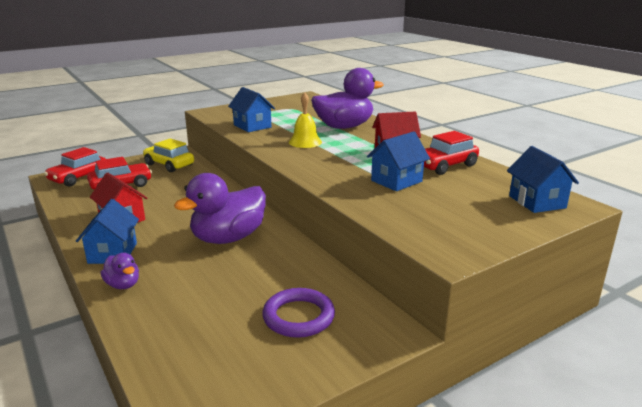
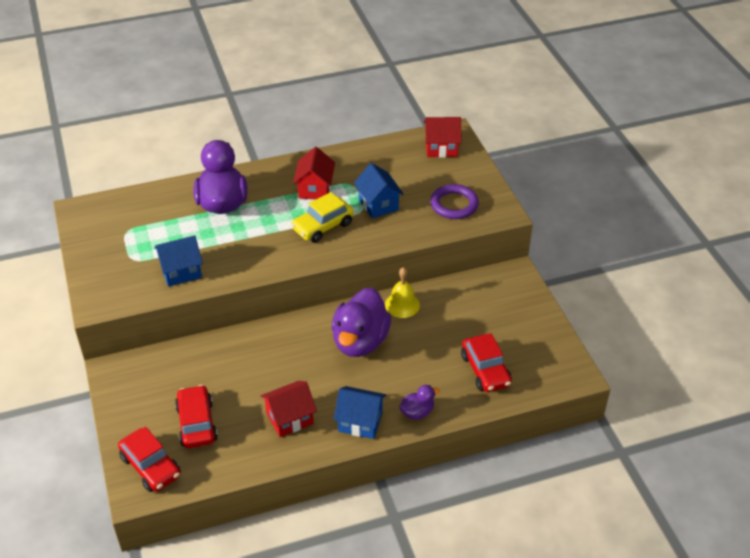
camera: 75 degrees left, 20 degrees up
(169, 165) = (151, 379): yellow car -> yellow car (323, 226)
(228, 238) = (360, 341): purple duck -> purple duck turned 45 degrees clockwise
(298, 317) = (487, 315): purple ring -> purple ring (454, 204)
(305, 142) = (256, 240): yellow bell -> yellow bell (402, 305)
(445, 165) = (357, 169): red car -> red car (485, 370)
(537, 202) = (441, 148): blue house -> red house

